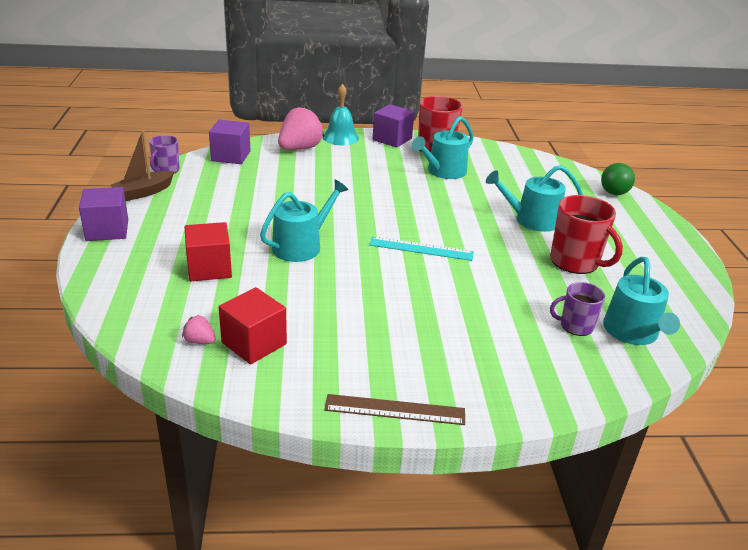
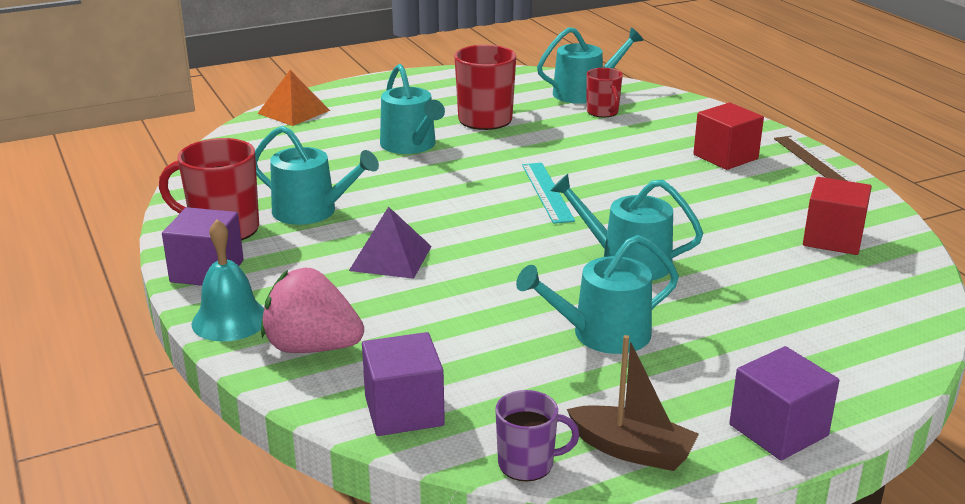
camera: 110 degrees left, 5 degrees down
(200, 341) = (873, 267): pink strawberry -> none
(209, 268) = (752, 306): red cube -> red cube (725, 157)
(235, 213) = (602, 334): none -> turquoise watering can
(369, 180) = (391, 258): none -> purple pyramid
(575, 326) = (603, 112): purple mug -> red mug
(614, 193) = (293, 112): green ball -> orange pyramid

